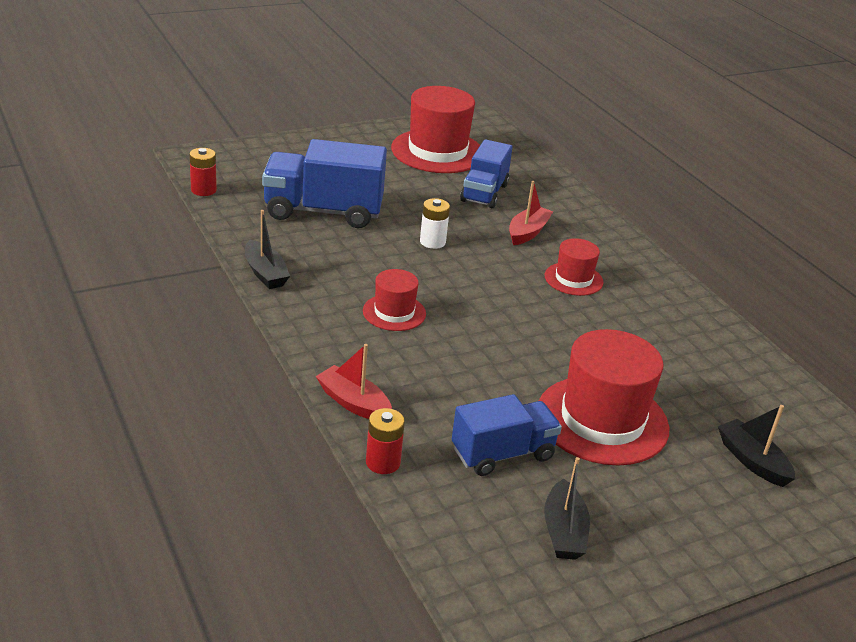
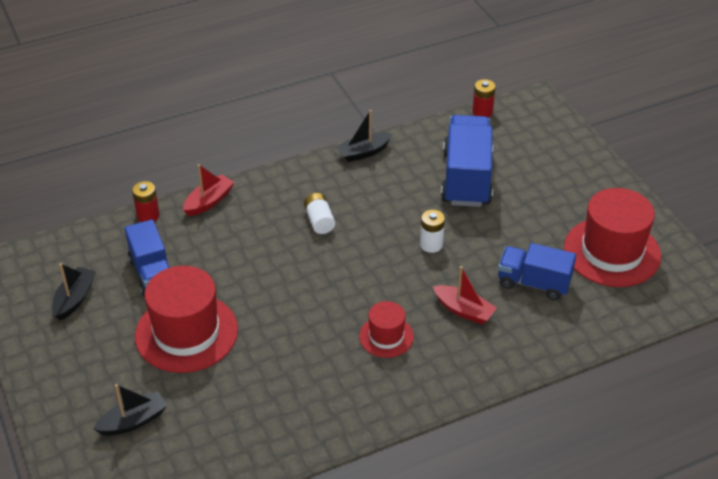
camera: 95 degrees right, 10 degrees up
(394, 312) = (319, 221): red hat -> white battery
(563, 531) = (74, 299): black boat -> black boat turned 105 degrees clockwise

